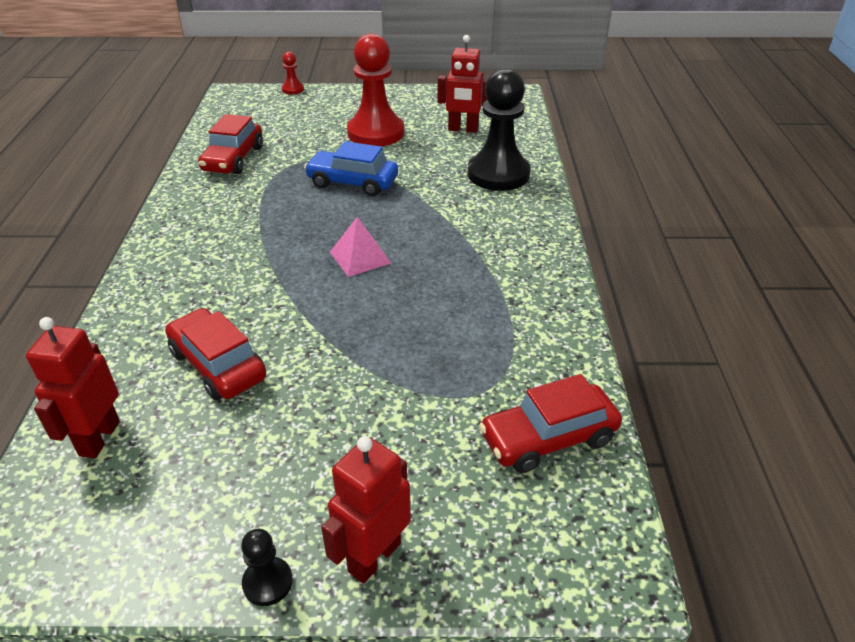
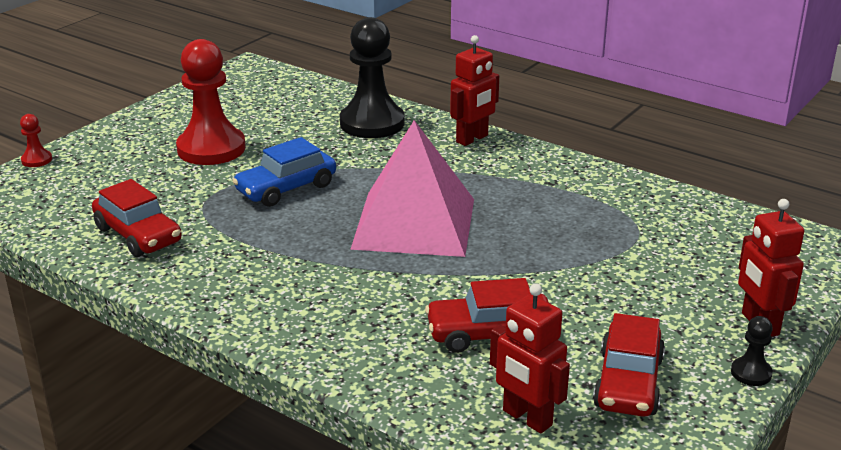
camera: 55 degrees left, 10 degrees down
(360, 257) = (414, 223): pink pyramid -> pink pyramid, size x2.27
(463, 129) = (273, 110): red robot -> red robot (472, 139)
(548, 438) = (707, 224): red car -> red car (628, 383)

